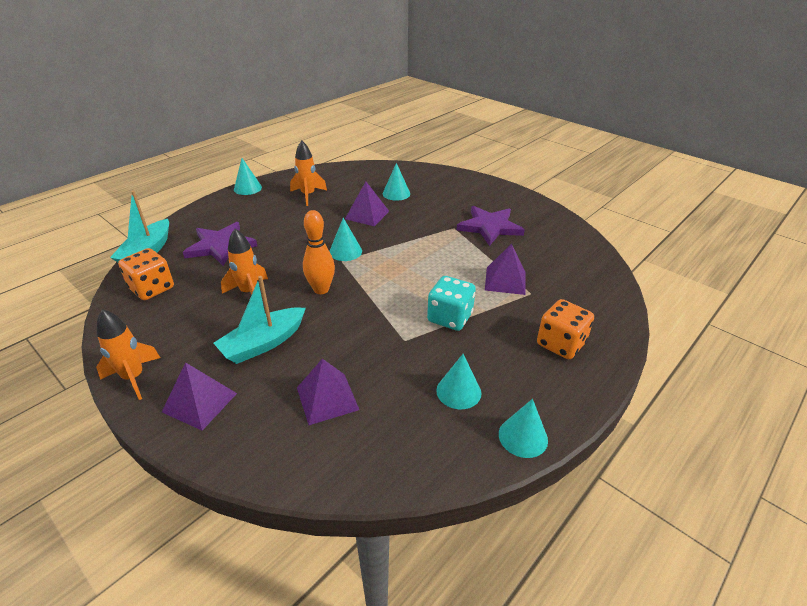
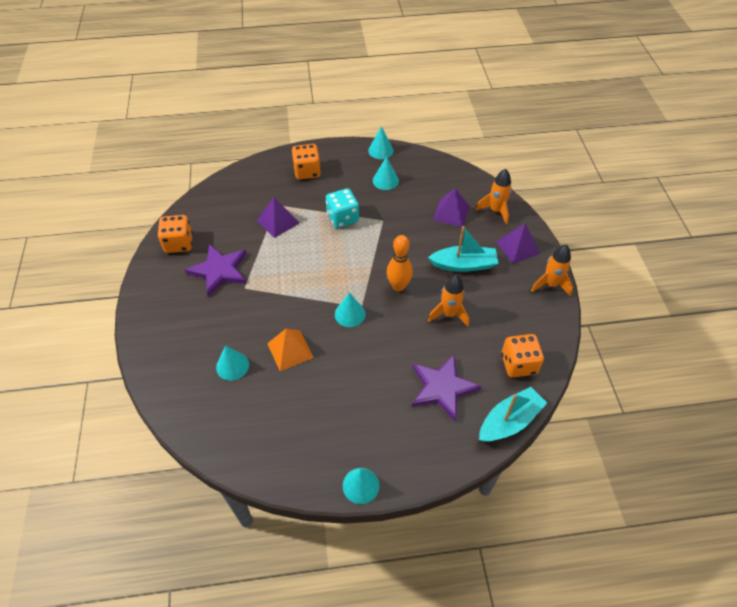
camera: 140 degrees left, 15 degrees up
(308, 195) = (312, 422): orange rocket -> orange rocket (495, 211)
(367, 215) = (290, 350): purple pyramid -> orange pyramid
(551, 226) = (179, 243): none -> orange dice

